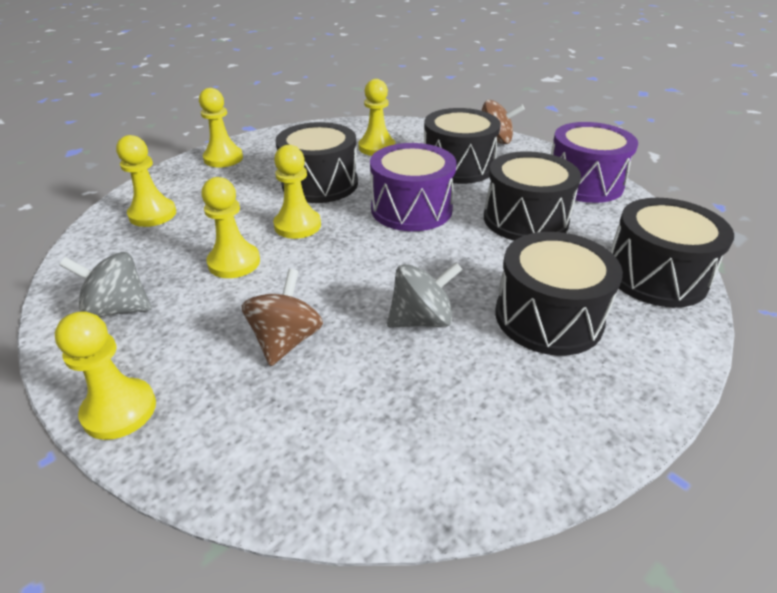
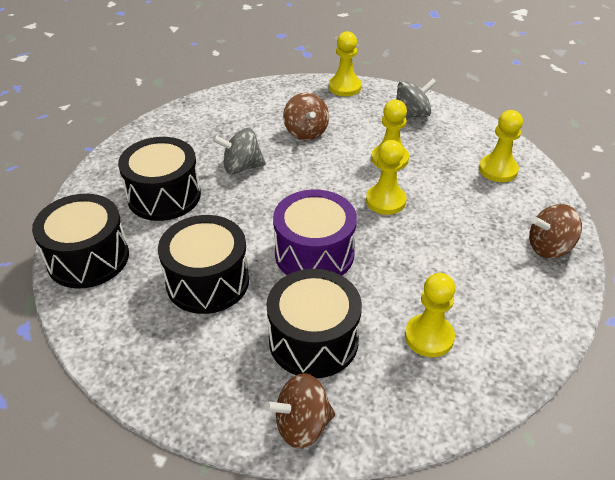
camera: 150 degrees right, 5 degrees up
(223, 158) = (549, 247): yellow pawn -> brown spinning top
(320, 184) = (421, 252): black drum -> none
(421, 319) = (241, 167): grey spinning top -> grey spinning top turned 45 degrees clockwise
(584, 183) = (160, 368): purple drum -> none

